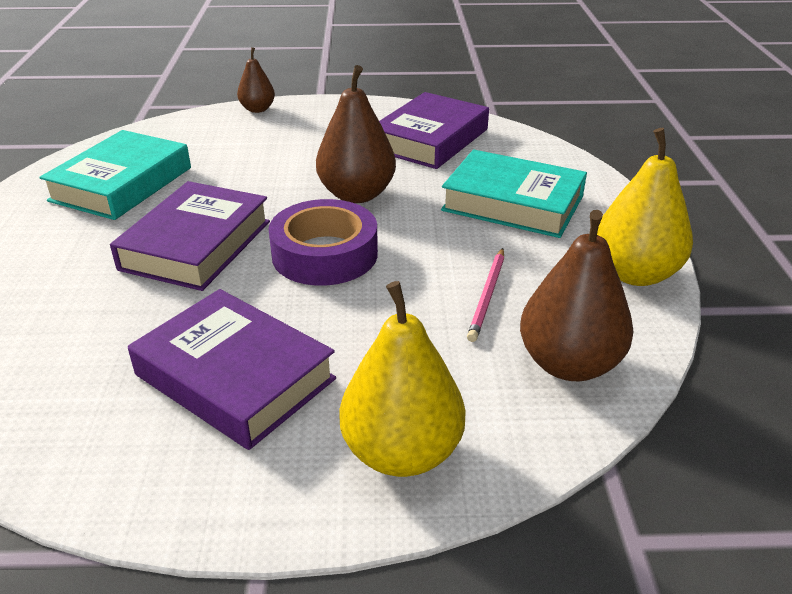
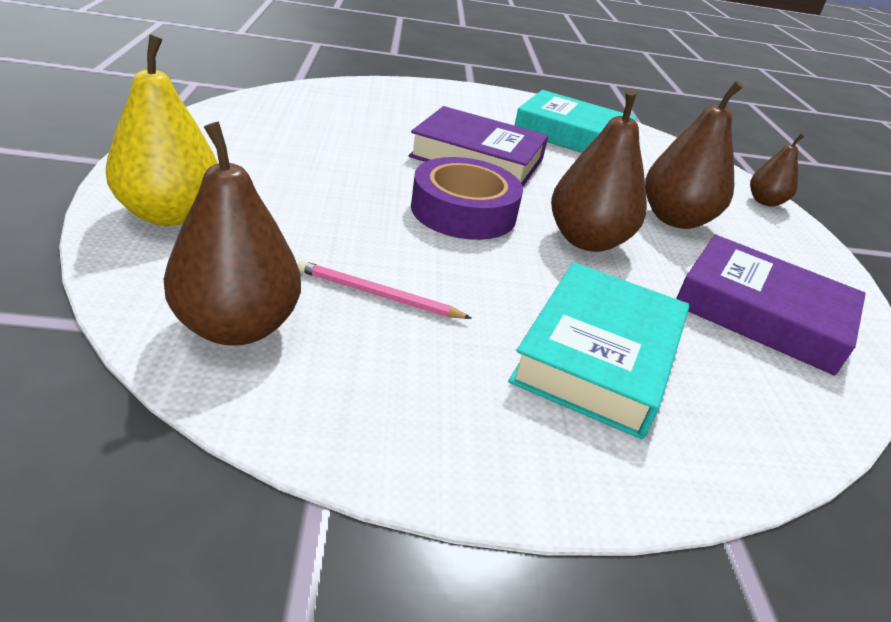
camera: 85 degrees right, 0 degrees up
(235, 376) = (294, 162): purple book -> none
(304, 152) = (675, 219): none -> brown pear
(635, 274) = (412, 440): yellow pear -> none

